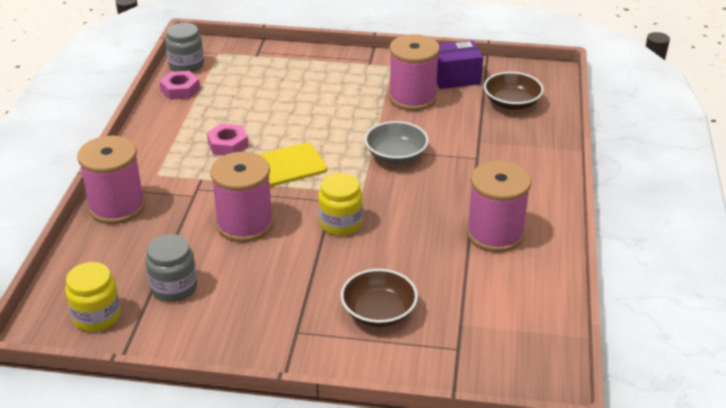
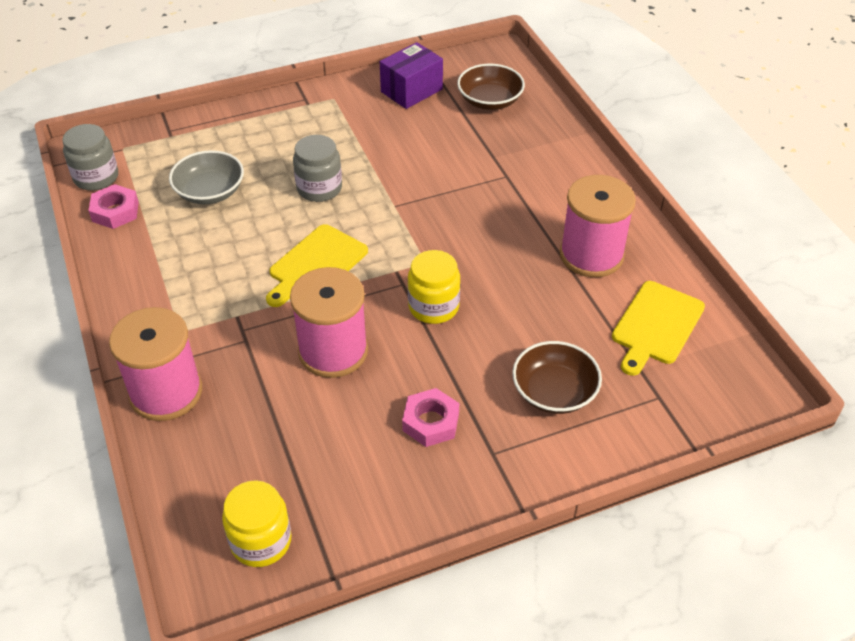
camera: 30 degrees left, 10 degrees up
(174, 287) = (319, 463): grey jar -> grey jar (319, 188)
(228, 144) = (232, 261): pink nut -> pink nut (431, 422)
(396, 155) = (425, 204): grey bowl -> grey bowl (210, 192)
(412, 98) = (387, 129): pink spool -> none
(502, 300) = (656, 325): none -> yellow cutting board

